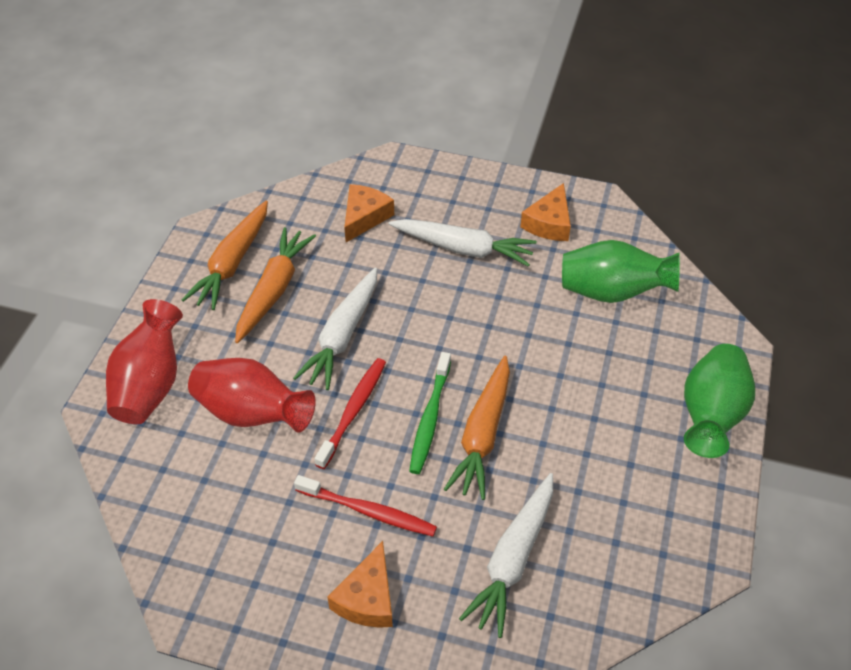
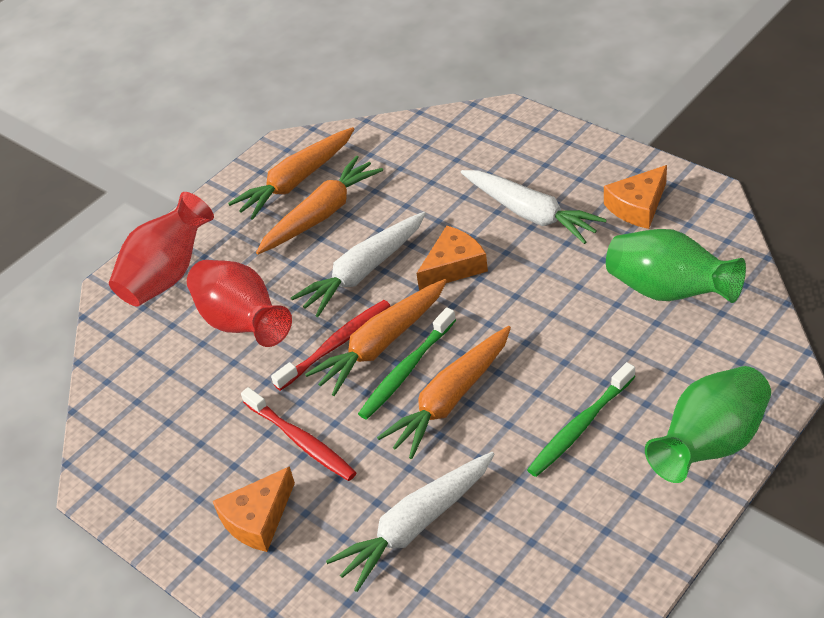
camera: 30 degrees right, 5 degrees down
(364, 217) = (446, 163): orange cheese -> orange cheese (453, 266)
(394, 400) = (381, 344): none -> orange carrot
(602, 429) = (580, 427): none -> green toothbrush

